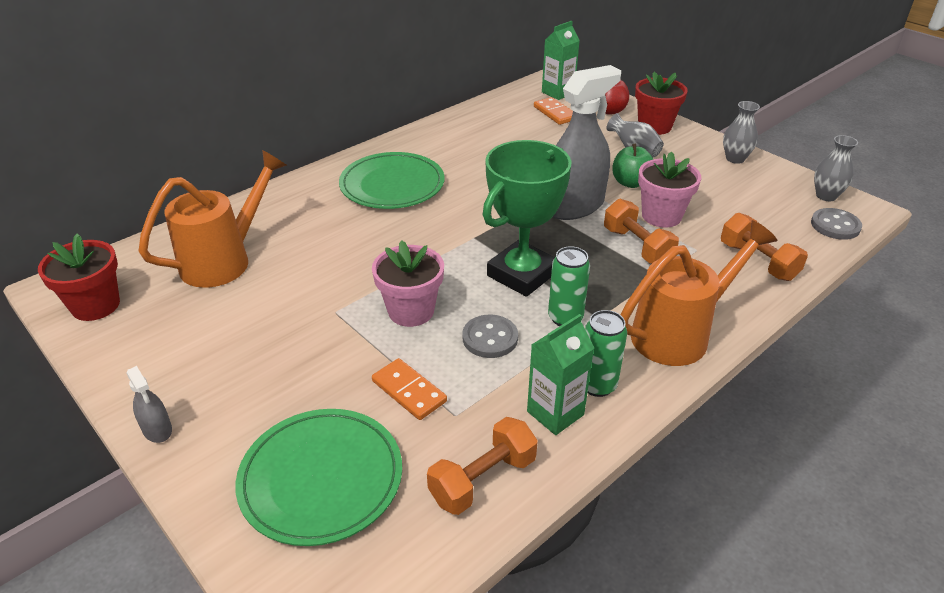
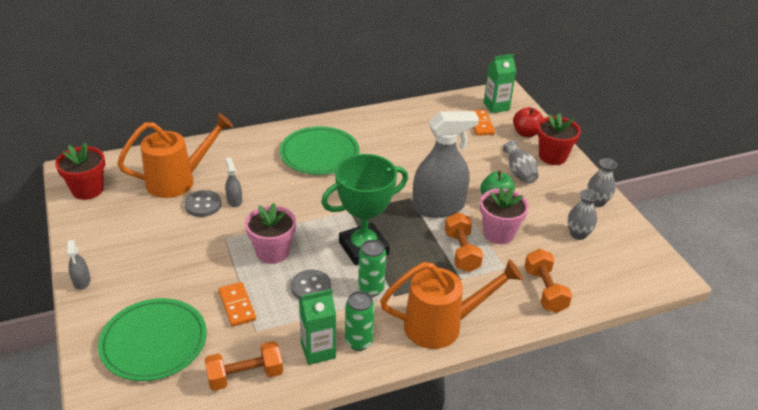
camera: 20 degrees right, 0 degrees up
(318, 264) = (234, 200): none -> grey spray bottle
(826, 196) = (647, 254): grey vase -> grey vase (578, 234)
(835, 226) = (632, 281): grey button -> grey button (203, 205)

